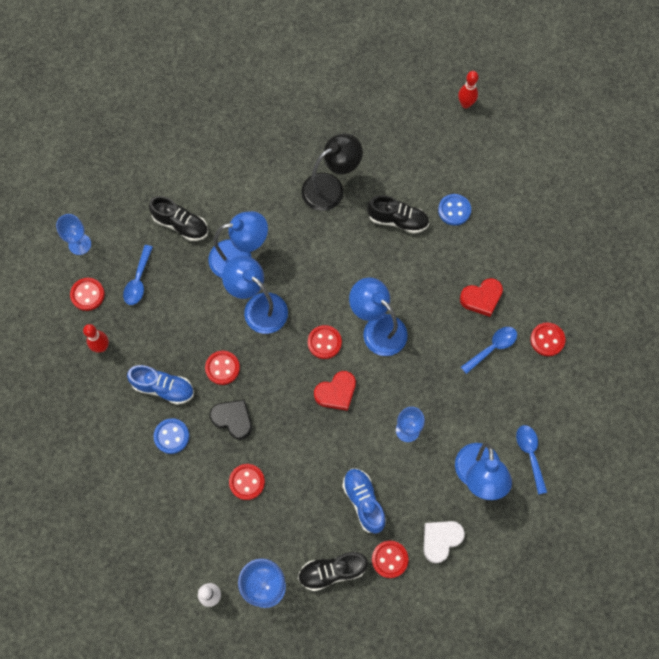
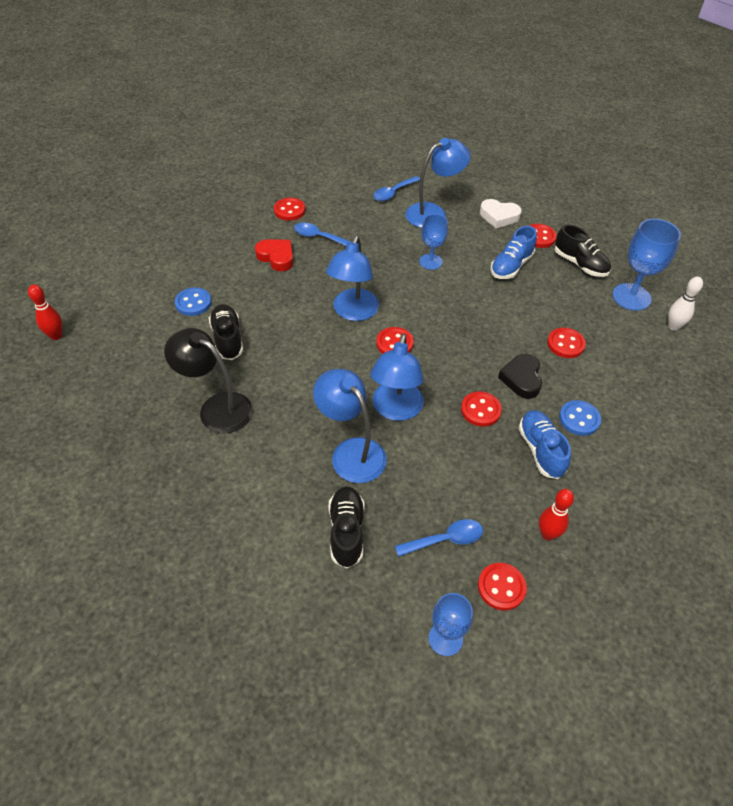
camera: 120 degrees left, 20 degrees down
(336, 392) = (435, 317): red heart -> none

